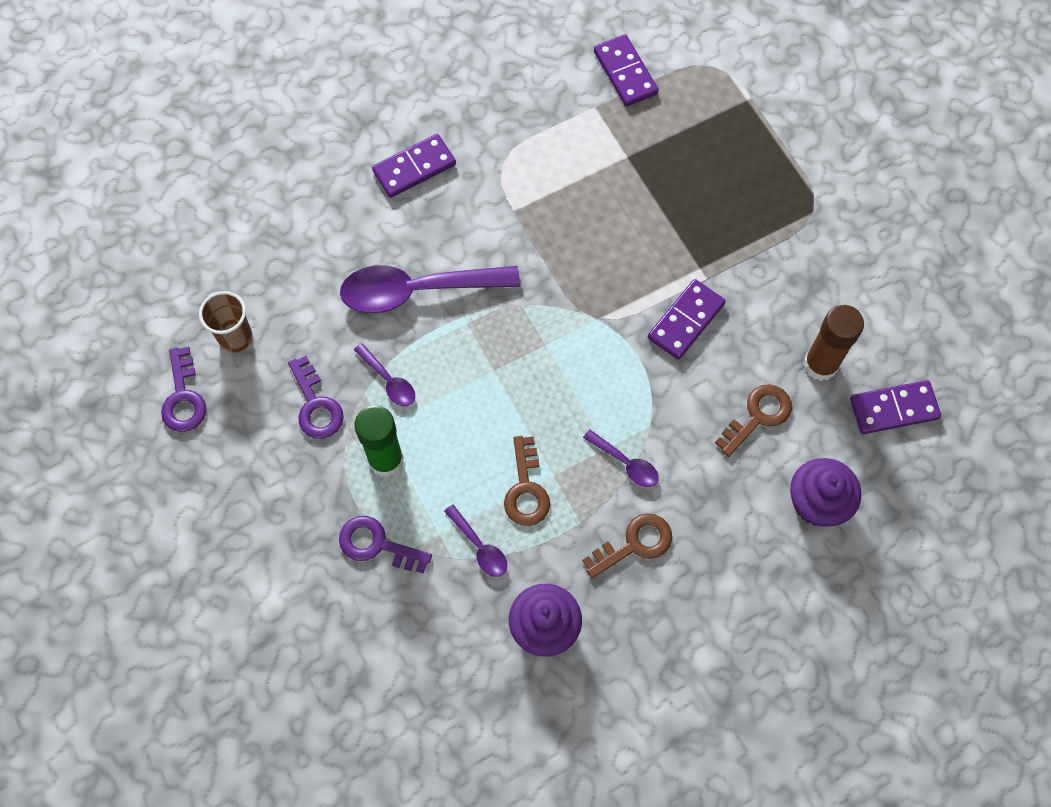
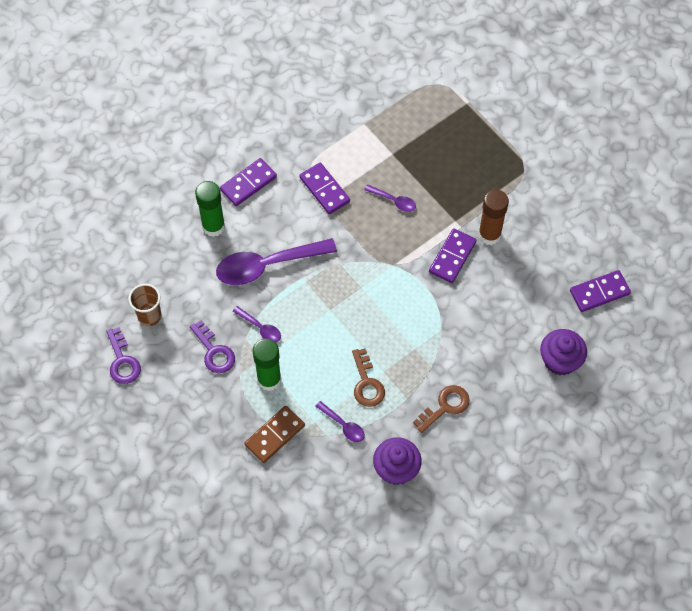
camera: 10 degrees left, 5 degrees down
(352, 222) = (213, 226): none -> green glue stick
(377, 544) = (274, 435): purple key -> brown domino
(625, 73) = (380, 97): purple domino -> purple domino (324, 190)
(626, 463) = (430, 356): purple spoon -> purple spoon (394, 201)
(758, 416) = (511, 311): brown key -> none
(820, 365) = (546, 271): brown glue stick -> brown glue stick (489, 235)

